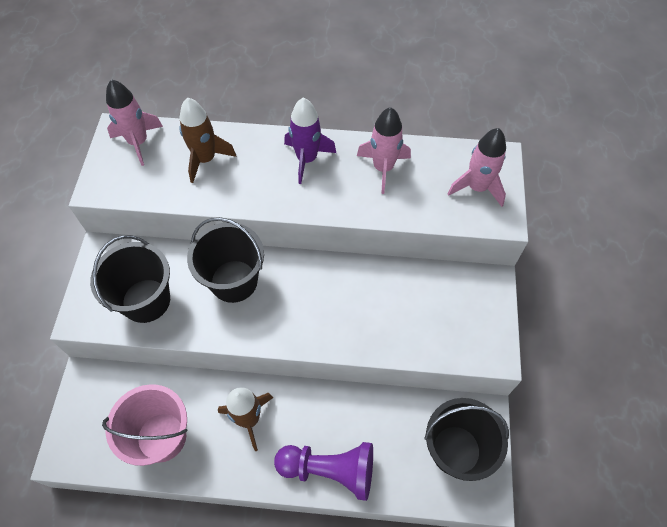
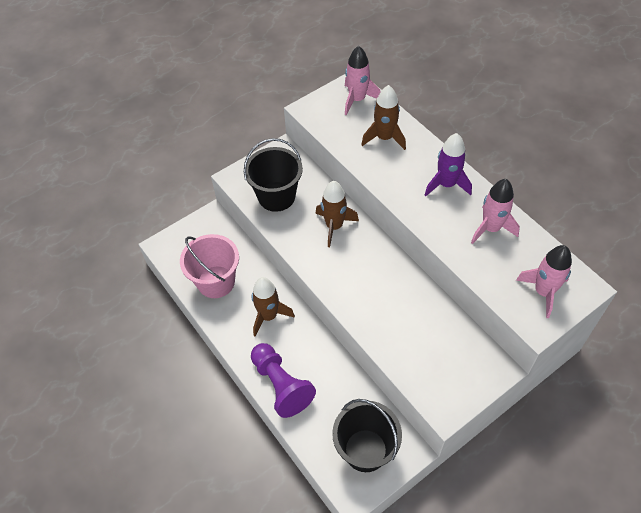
camera: 50 degrees right, 5 degrees down
(234, 281) = (334, 226): black bucket -> brown rocket

